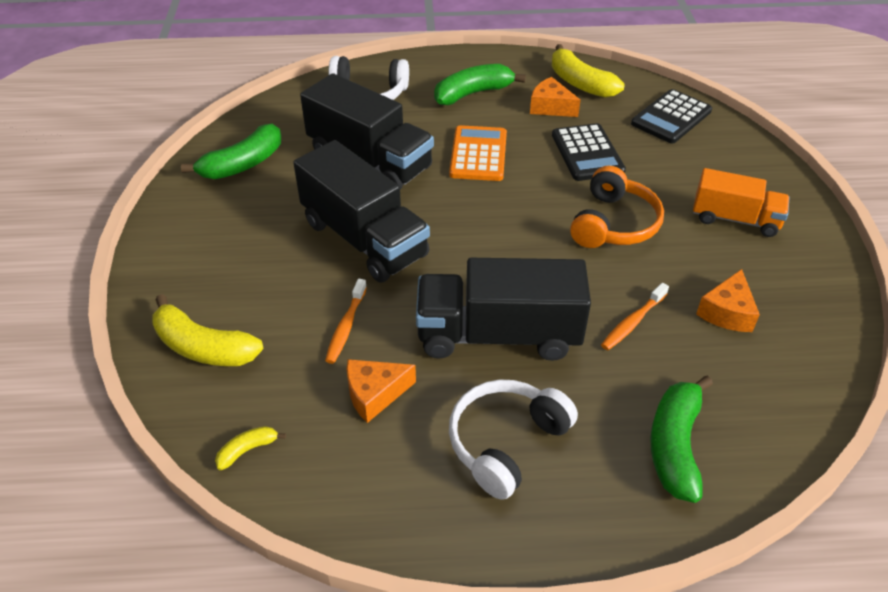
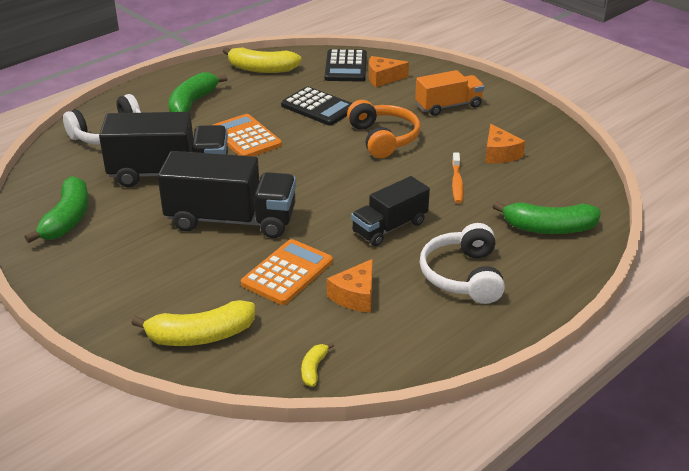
camera: 40 degrees left, 10 degrees down
(346, 327) = (287, 273): orange toothbrush -> orange calculator
(498, 335) = (389, 227): black truck -> black truck, size x0.62
(550, 107) = (259, 90): orange cheese -> orange cheese (383, 78)
(675, 445) = (549, 228): green banana -> green banana turned 60 degrees counterclockwise

